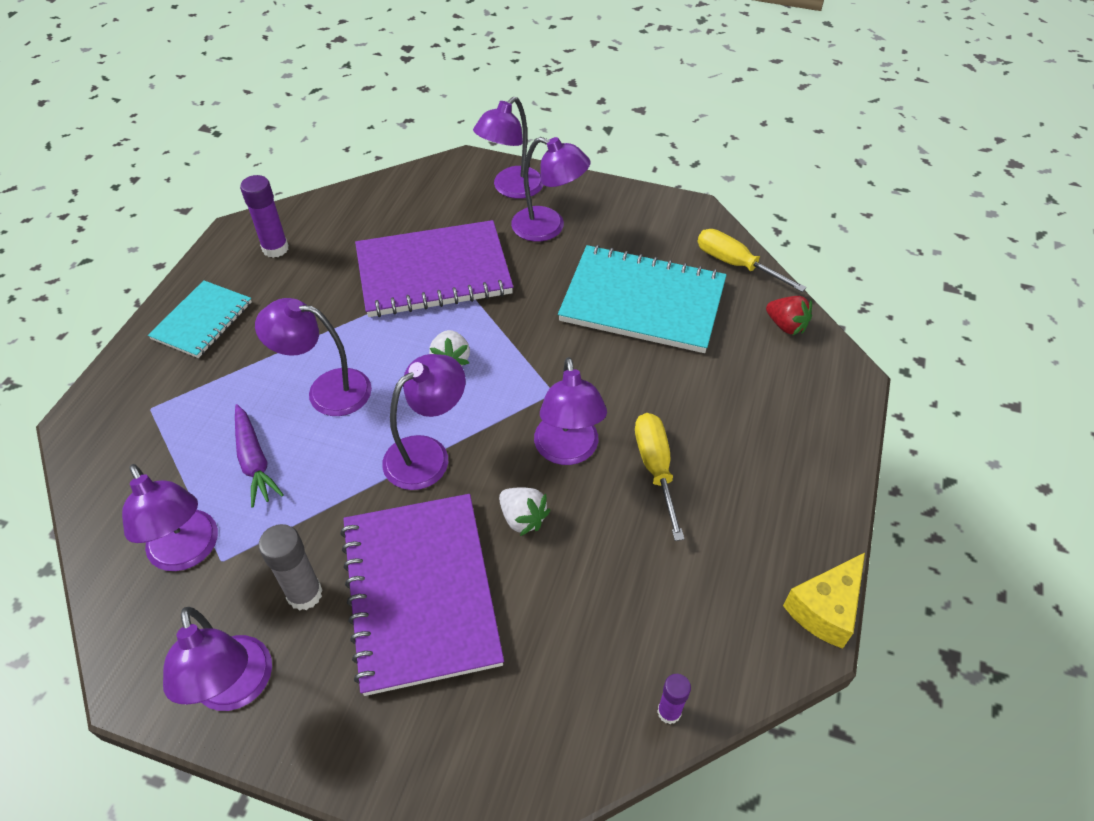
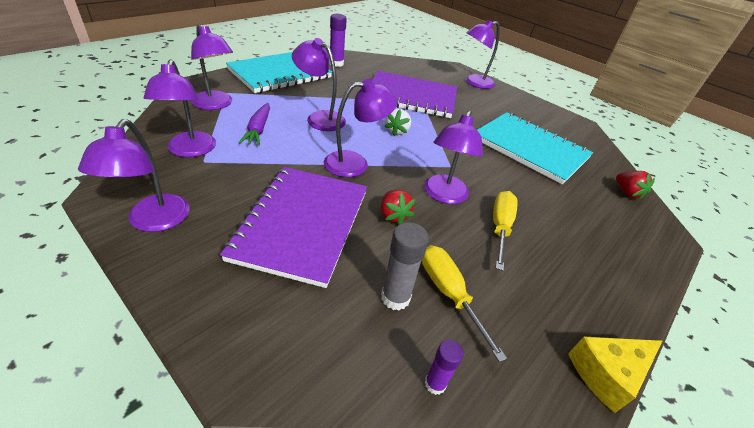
camera: 20 degrees right, 10 degrees down
(202, 321) = (280, 74): turquoise notebook -> turquoise notebook, size x1.76
(304, 594) = (234, 195): grey glue stick -> grey glue stick (395, 297)
(522, 518) = (393, 215): white strawberry -> red strawberry
(548, 228) = (487, 102): purple lamp -> purple lamp (216, 105)
(736, 264) = (600, 154): yellow screwdriver -> yellow screwdriver (449, 294)

